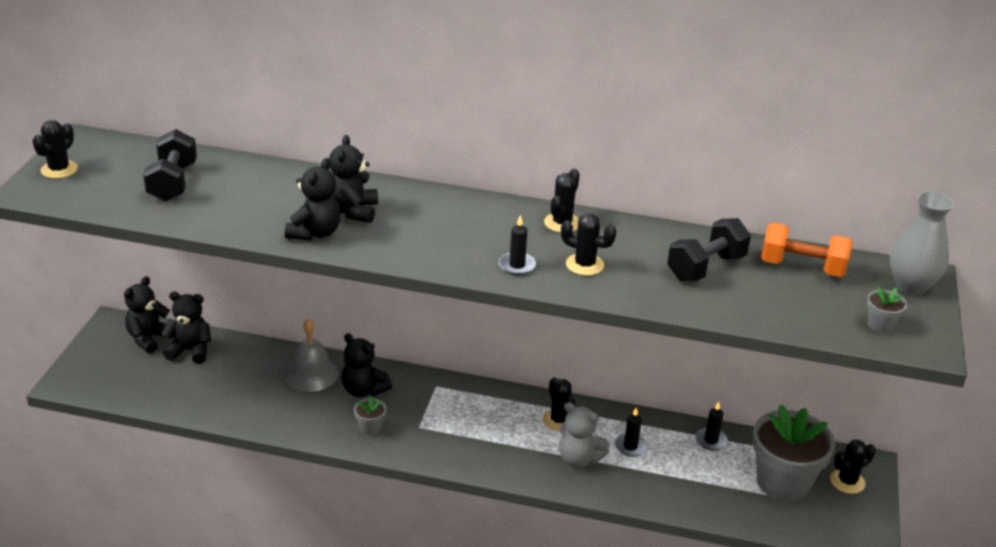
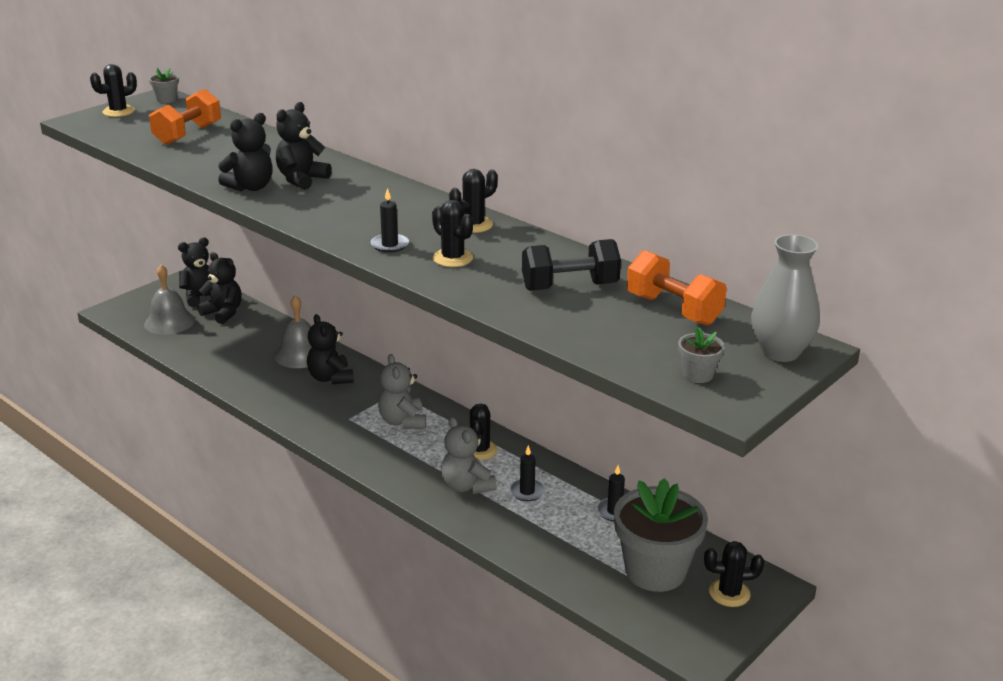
camera: 30 degrees right, 5 degrees down
(142, 377) = (169, 322): none -> grey bell
(172, 182) = (188, 134): black dumbbell -> orange dumbbell
(370, 427) = (307, 407): grey flower pot -> grey flower pot (166, 99)
(469, 414) = (403, 421): none -> grey teddy bear

